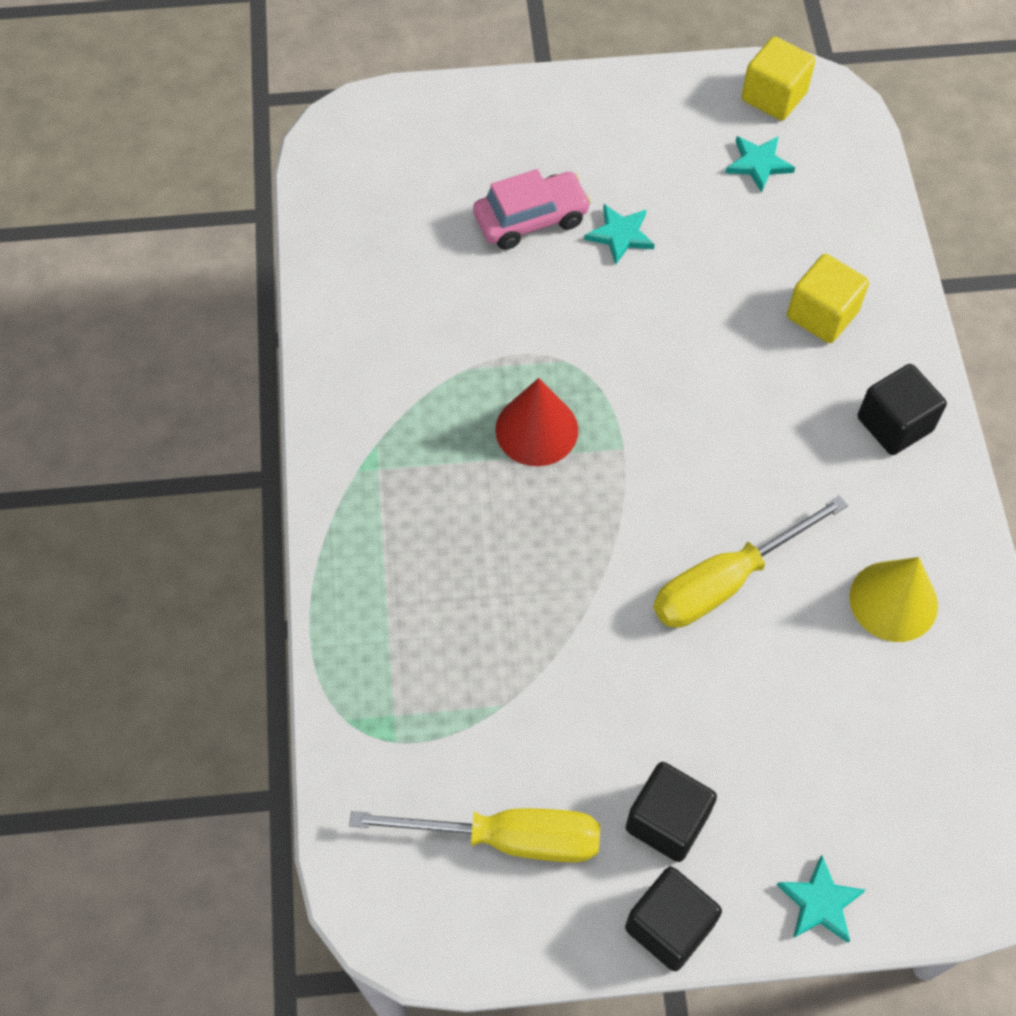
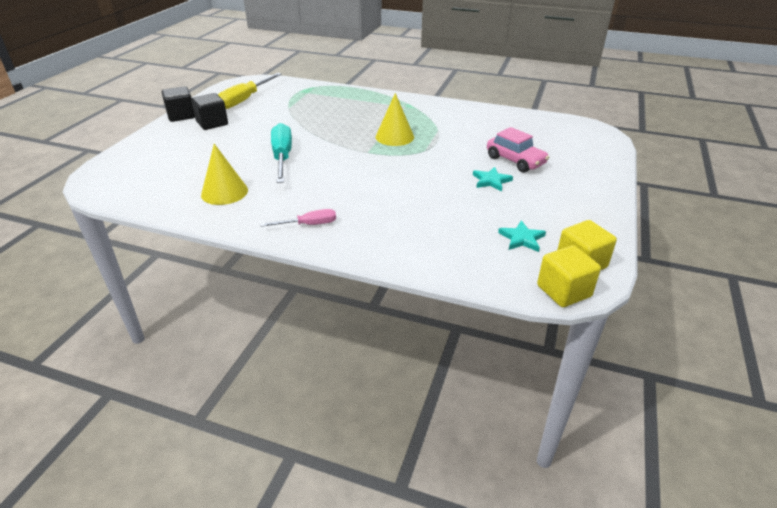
camera: 115 degrees right, 25 degrees down
(531, 219) = (515, 161): pink car -> pink car turned 45 degrees counterclockwise
(536, 429) = (394, 137): red cone -> yellow cone
(726, 581) = (282, 157): yellow screwdriver -> turquoise screwdriver
(820, 902) = (146, 141): turquoise star -> none
(822, 314) = (396, 225): yellow cube -> yellow cube (563, 291)
(894, 424) = (309, 225): black cube -> pink screwdriver

